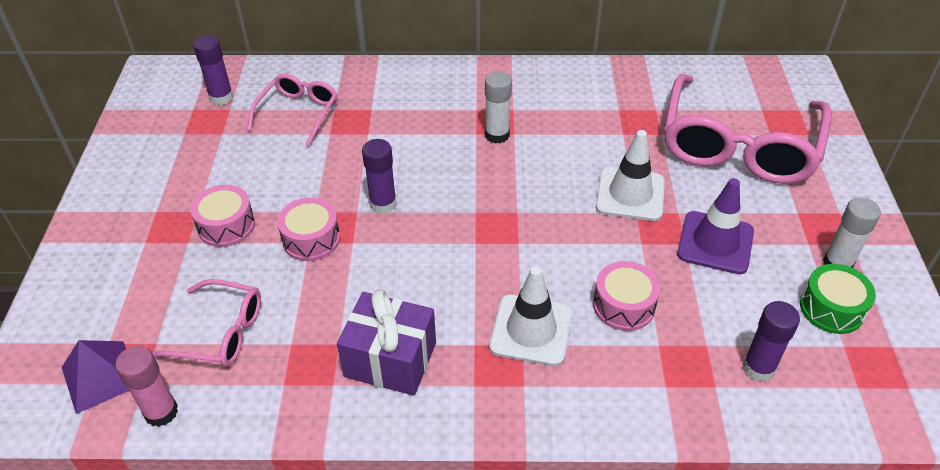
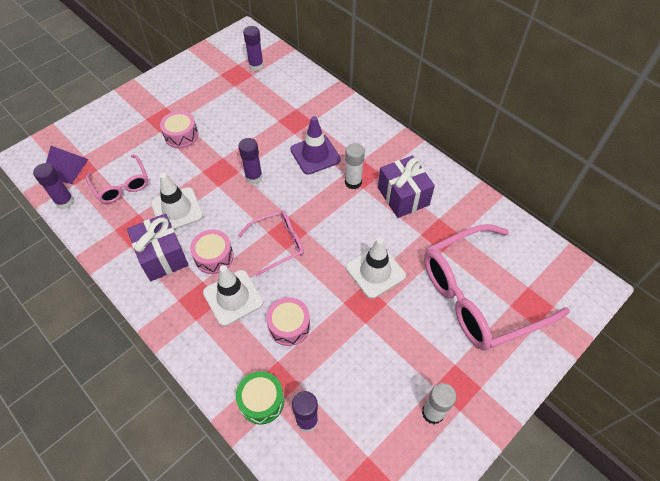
camera: 45 degrees right, 10 degrees up
(161, 412) = (65, 202): pink glue stick -> purple glue stick
(298, 113) = (277, 99): pink glasses -> pink glasses (278, 244)
(311, 239) = (204, 170): pink drum -> pink drum (214, 257)
(337, 301) = (177, 209): none -> white traffic cone
(562, 114) = (403, 196): none -> purple gift
(715, 243) = (381, 337): purple traffic cone -> purple traffic cone (315, 155)
(831, 308) = (391, 431): green drum -> green drum (261, 401)

